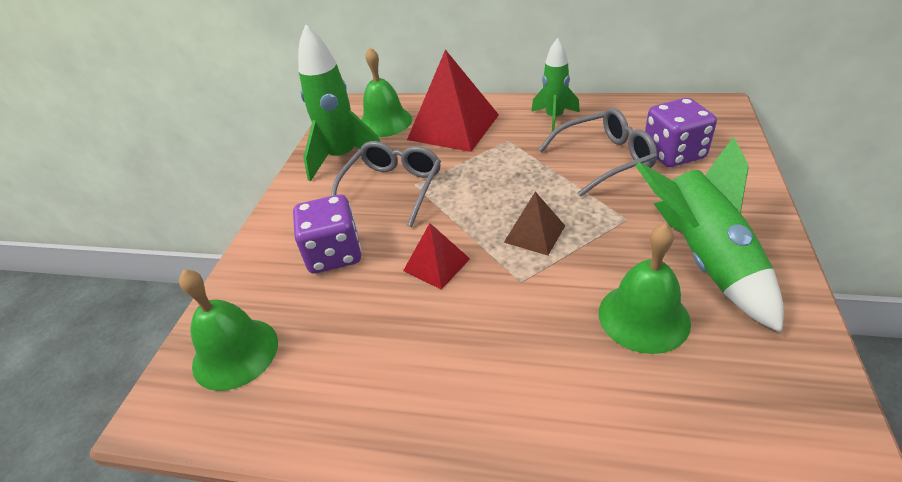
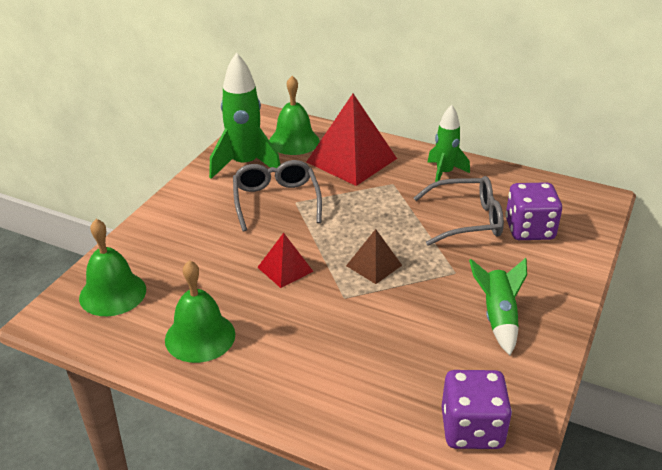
camera: 10 degrees right, 5 degrees down
(334, 254) = (209, 242): purple dice -> purple dice (472, 429)
(392, 188) = (276, 201): grey glasses -> grey glasses turned 45 degrees counterclockwise
(643, 317) = (423, 345): green bell -> green bell (200, 336)
(704, 259) = (498, 318): green rocket -> green rocket, size x0.63

